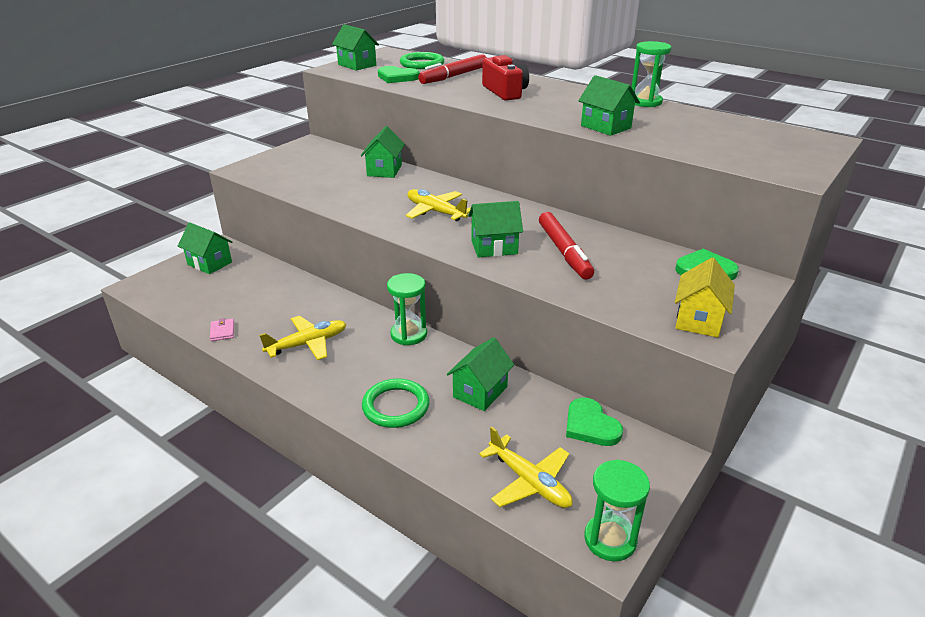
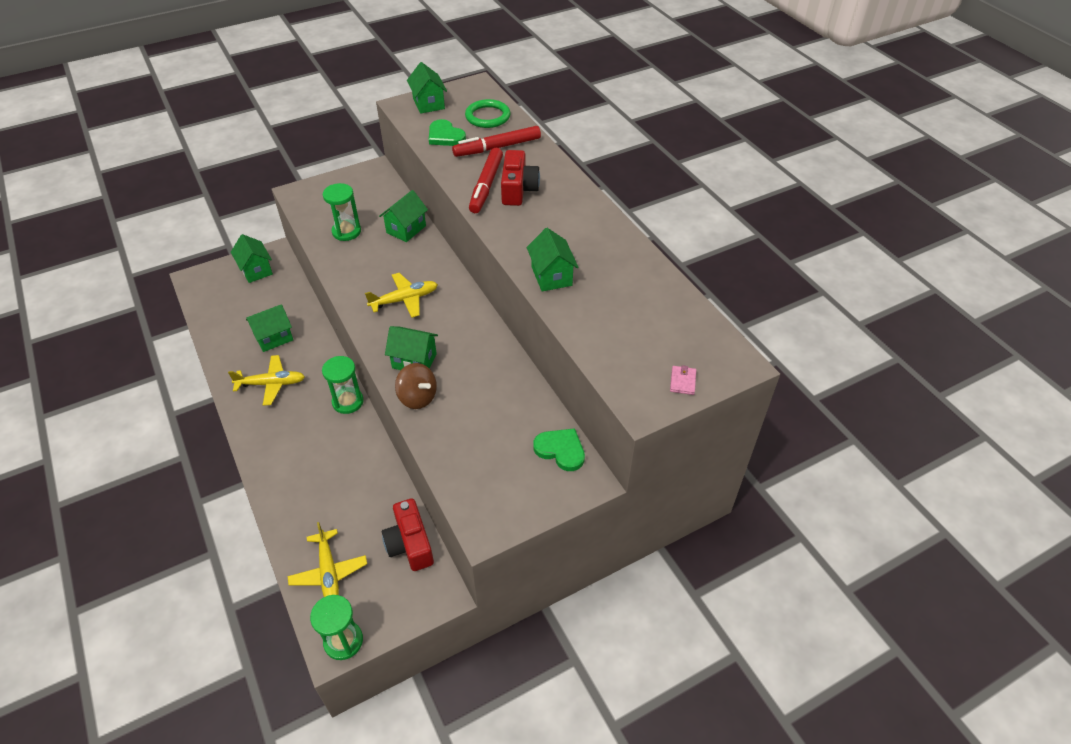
camera: 25 degrees right, 15 degrees up
(222, 331) = (223, 349): pink wallet -> pink wallet (682, 381)
(396, 406) = (290, 468): green ring -> none
(435, 212) = (404, 300): yellow plane -> yellow plane turned 90 degrees clockwise
(480, 392) = (357, 479): green house -> green house (274, 338)
(528, 270) = (417, 397): none -> brown spinning top
(564, 251) = (465, 386): red marker -> red marker (486, 185)
(590, 425) = (410, 544): green heart -> red camera
(645, 102) = (632, 245): green hourglass -> green hourglass (346, 232)
(698, 320) = (497, 503): yellow house -> none

